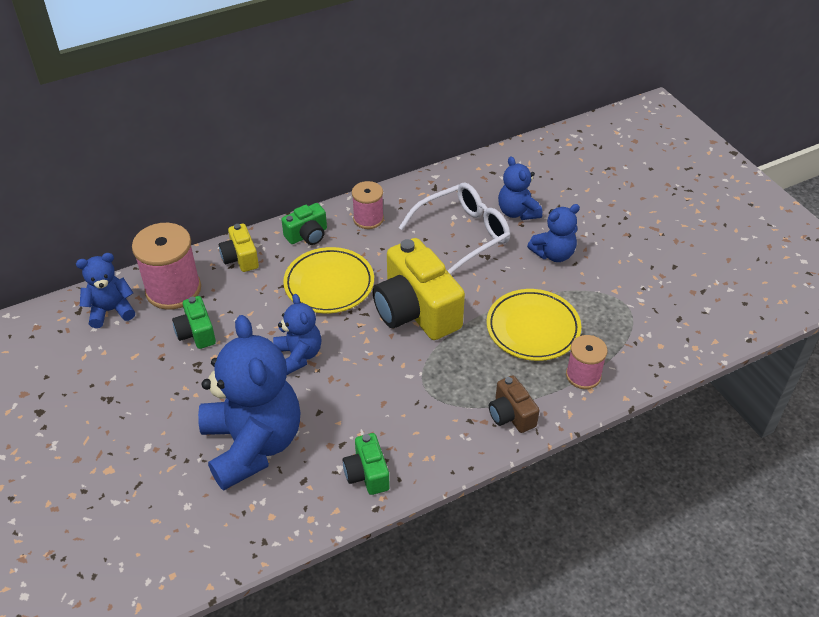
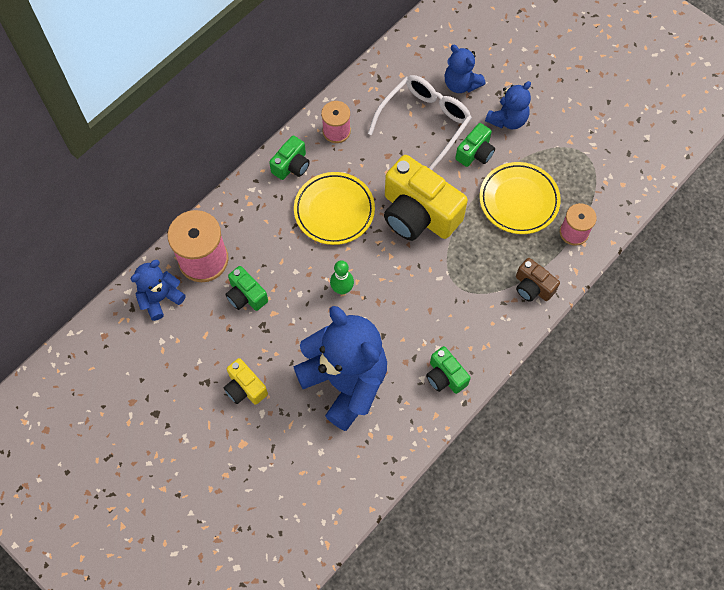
camera: 20 degrees left, 20 degrees up
(240, 258) = (245, 208): yellow camera -> yellow camera (245, 388)
(298, 355) = (342, 289): blue teddy bear -> green bowling pin
(504, 274) = (475, 153): none -> green camera

